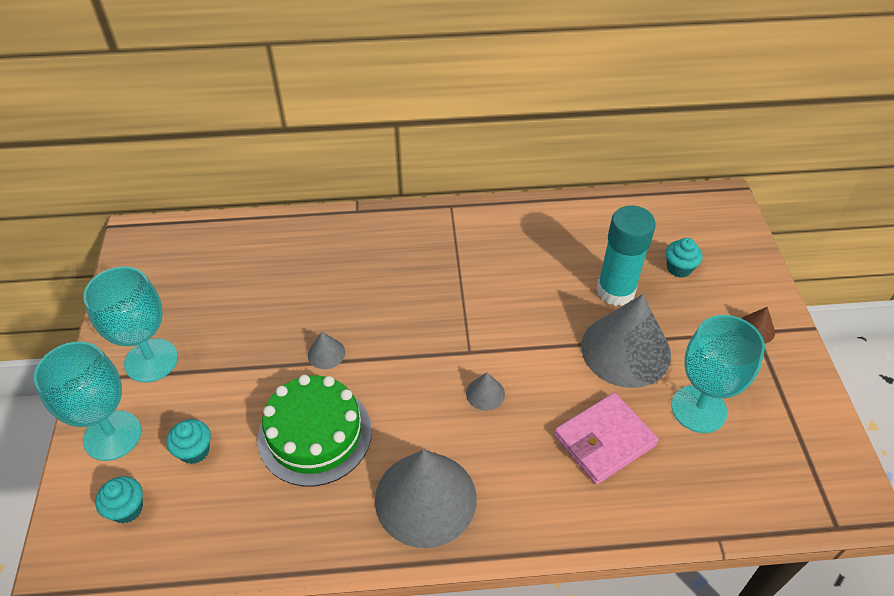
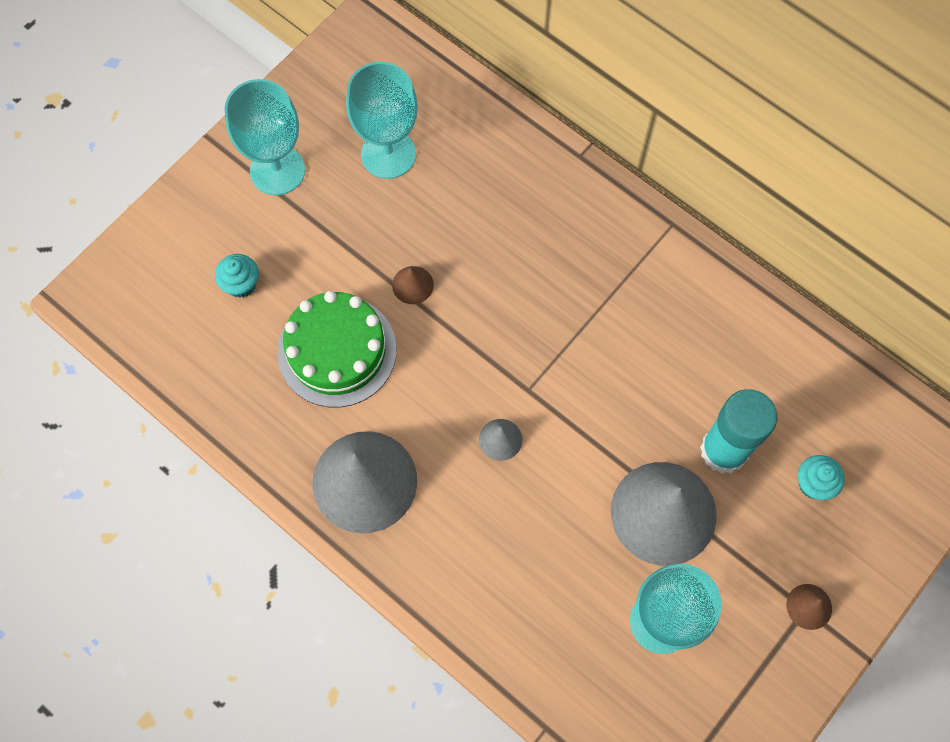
camera: 45 degrees right, 20 degrees up
(112, 435) = (197, 217): turquoise goblet -> turquoise goblet (388, 154)
(127, 509) = (159, 290): turquoise cupcake -> none
(326, 353) = (412, 285): grey cone -> brown cone
(604, 440) = (550, 570): pink wallet -> none

